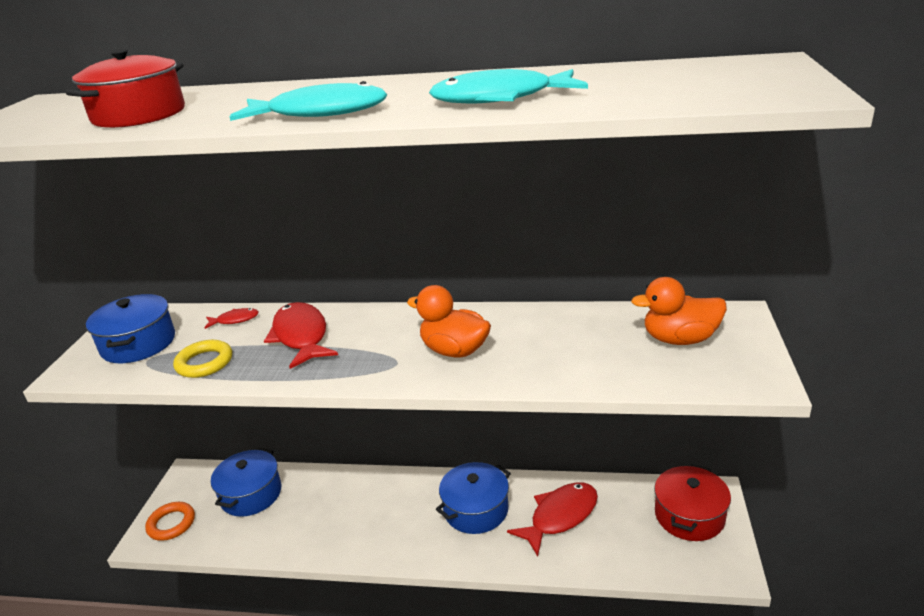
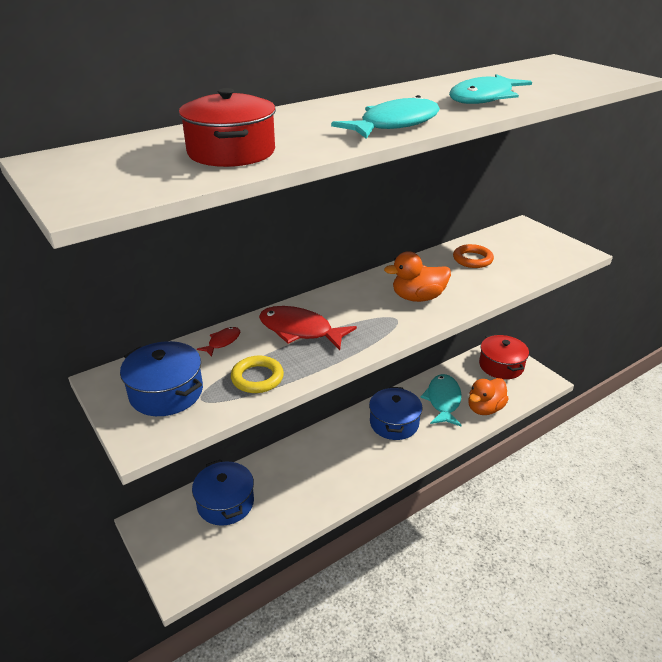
camera: 45 degrees left, 5 degrees up
(171, 524) = (186, 561): orange ring -> orange ring (472, 259)
(560, 516) = (443, 400): red fish -> turquoise fish
(679, 339) = (518, 247): orange duck -> orange duck (485, 408)

